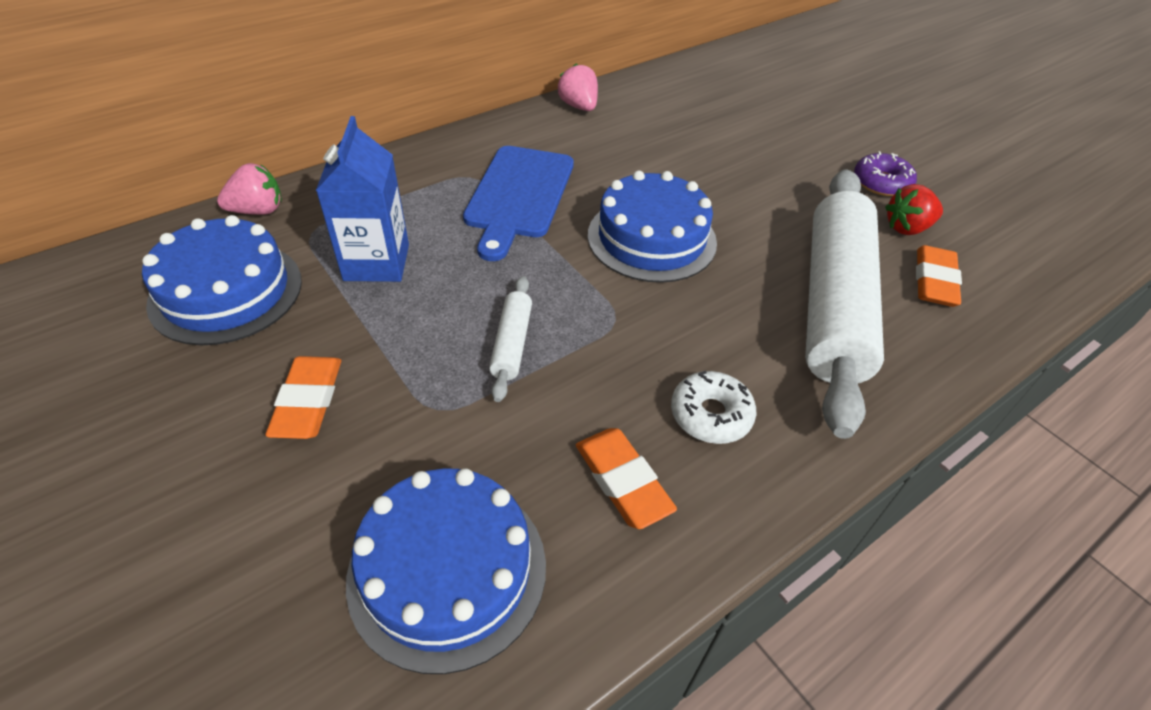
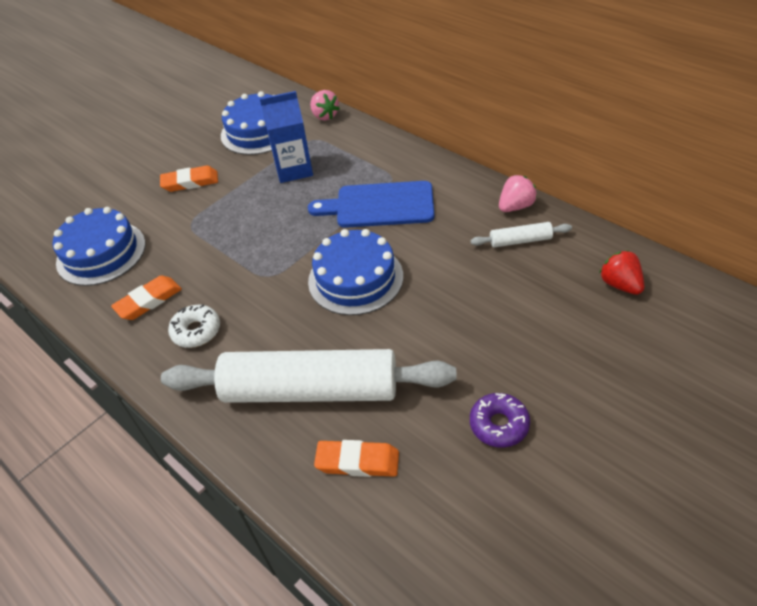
camera: 85 degrees right, 0 degrees up
(511, 343) = (240, 237): white rolling pin -> white rolling pin (520, 240)
(907, 228) = (430, 444): red strawberry -> red strawberry (620, 284)

